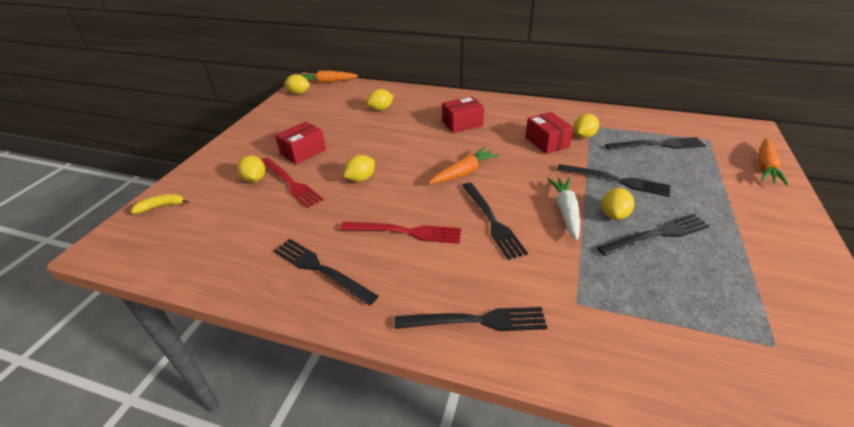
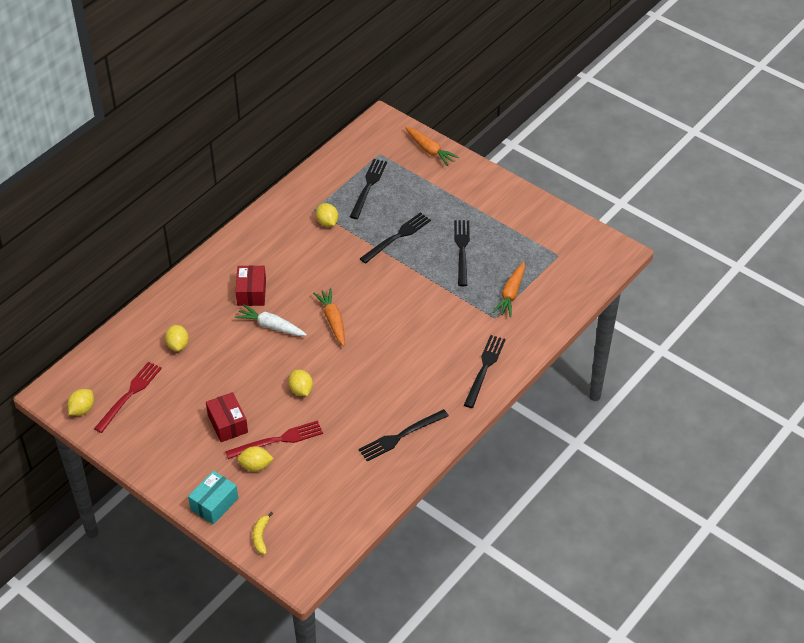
camera: 70 degrees left, 10 degrees up
(205, 170) = (214, 504): none -> turquoise box
(327, 82) = (69, 377): orange carrot -> orange carrot (511, 294)
(405, 232) = (387, 379): red fork -> red fork (129, 395)
(491, 221) = (402, 327): black fork -> none
(547, 142) = (321, 250): red box -> none
(565, 211) = (414, 282): white carrot -> white carrot (271, 326)
(614, 215) = (432, 259): yellow lemon -> none

